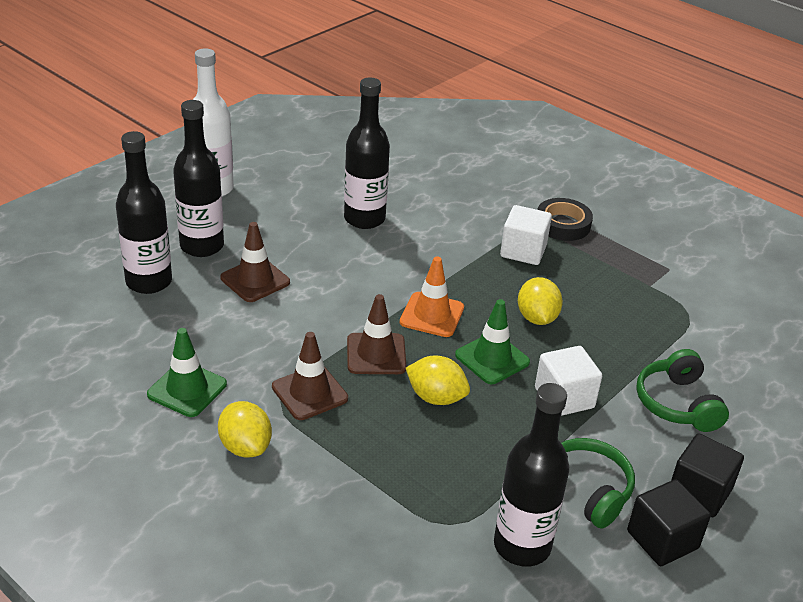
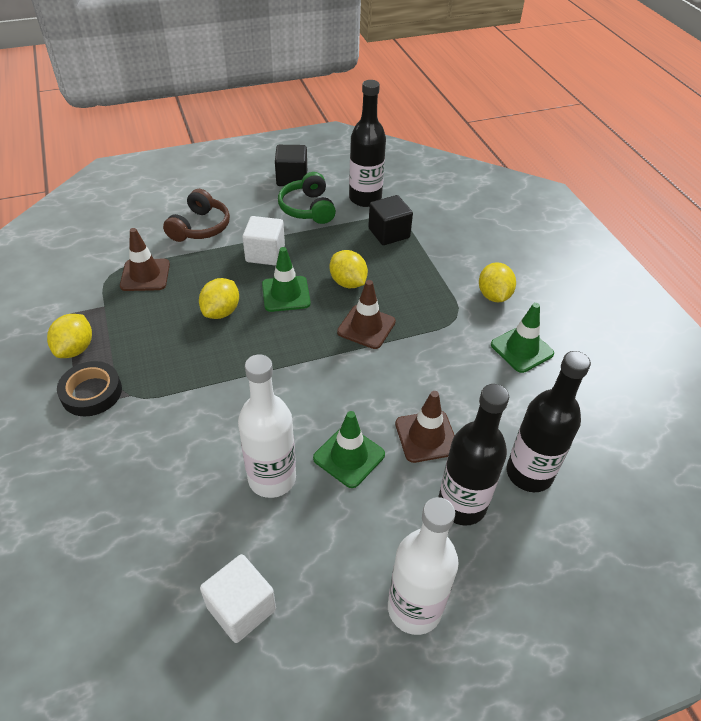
camera: 150 degrees left, 10 degrees up
(309, 393) = (432, 315): brown traffic cone -> brown traffic cone (145, 275)
(314, 248) = (349, 456): none -> green traffic cone
(364, 219) = (272, 478): black bottle -> white bottle
(432, 315) = (298, 343): orange traffic cone -> none
(523, 251) = (162, 376): white cube -> white cube (241, 608)
(620, 246) = (75, 349): none -> yellow lemon
(677, 403) = (200, 227): green headphones -> brown headphones
(699, 492) = (247, 188): black cube -> black cube (389, 233)

